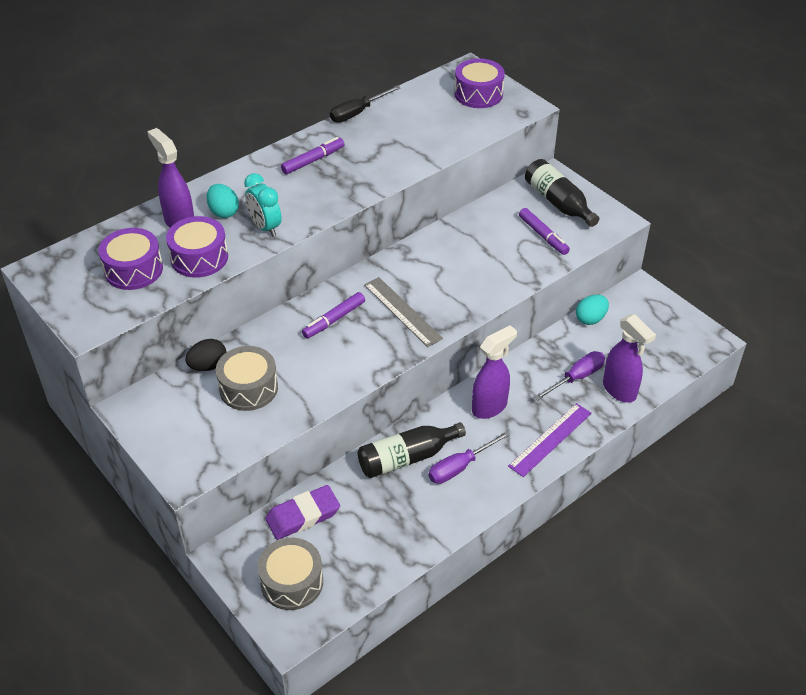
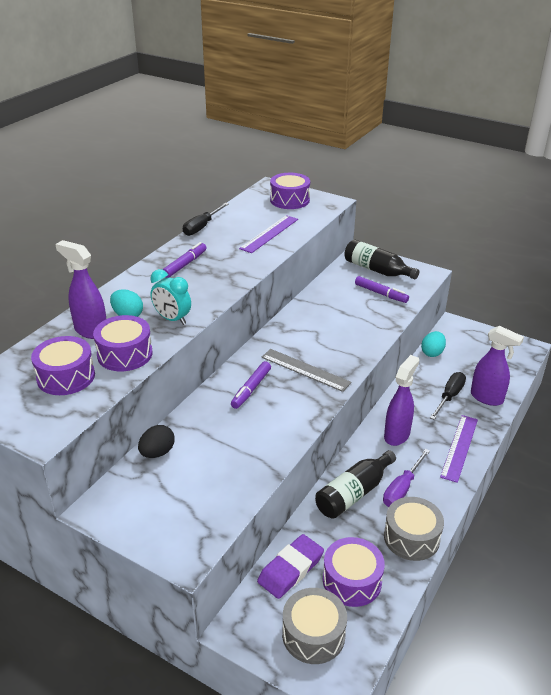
camera: 20 degrees left, 10 degrees down
(248, 388) = (205, 462): grey drum -> grey drum (411, 537)
(355, 544) = (352, 581): none -> purple drum
(427, 138) = (269, 234): none -> purple ruler
(576, 378) = (449, 397): purple screwdriver -> black screwdriver

